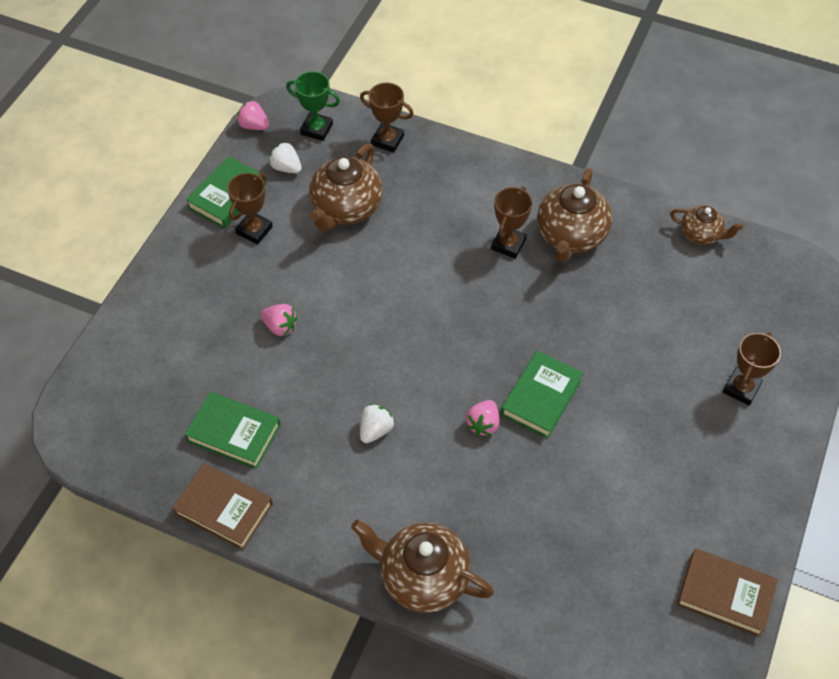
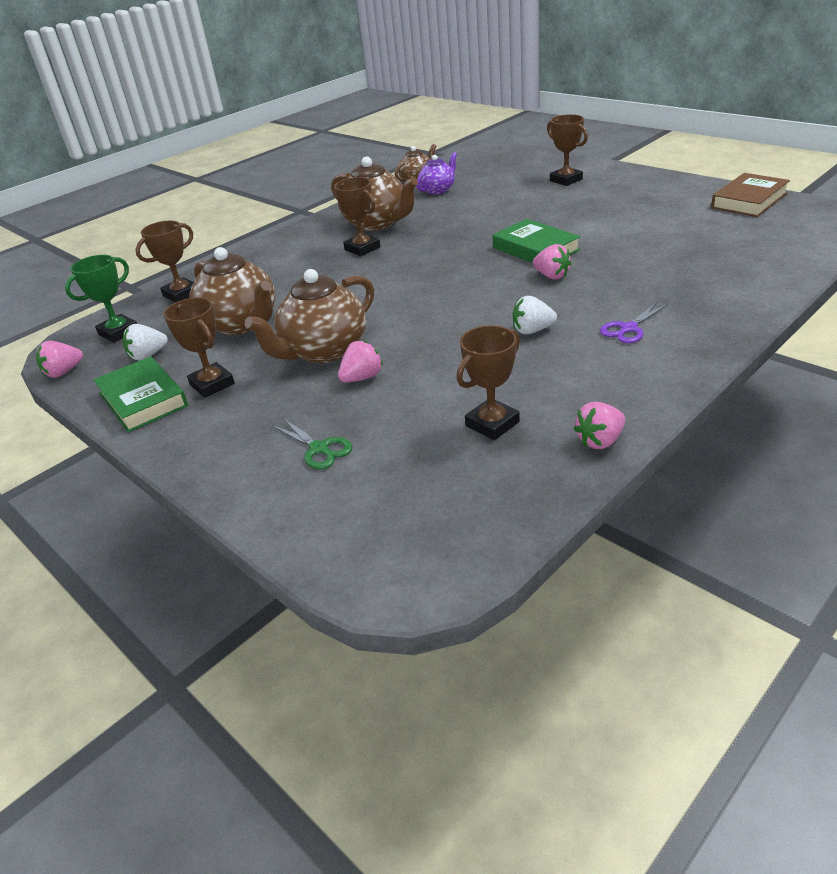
camera: 65 degrees left, 20 degrees down
(187, 332) = (319, 449): none -> green scissors
(224, 509) = (600, 441): brown book -> pink strawberry
(234, 433) = (492, 424): green book -> brown trophy
(375, 430) = (532, 330): white strawberry -> white strawberry turned 60 degrees counterclockwise
(393, 505) = (628, 329): none -> purple scissors
(422, 577) = (717, 320): brown teapot -> brown teapot (323, 351)
(676, 264) = (438, 190): none -> purple teapot

